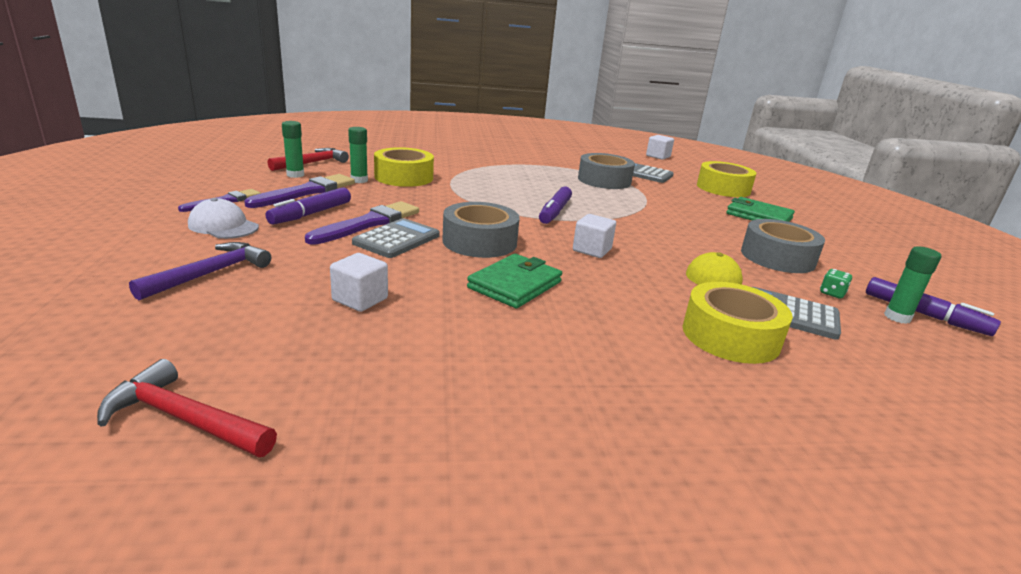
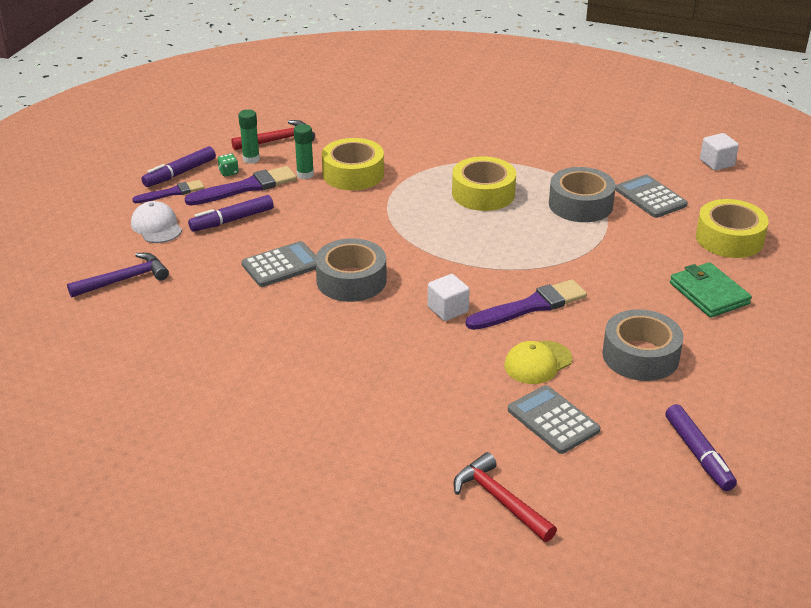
camera: 30 degrees right, 10 degrees up
(183, 419) = (62, 394): red hammer -> red hammer (499, 500)
(360, 299) = (209, 326): white cube -> none
(368, 223) = (272, 240): purple brush -> purple brush (530, 306)
(515, 285) = (337, 336): green wallet -> none
(555, 212) = (464, 250): purple marker -> purple marker (180, 173)
(730, 336) = (465, 426): yellow tape -> yellow tape (483, 193)
(832, 293) = (633, 410): green dice -> green dice (228, 172)
(897, 317) = (661, 449): green glue stick -> none

